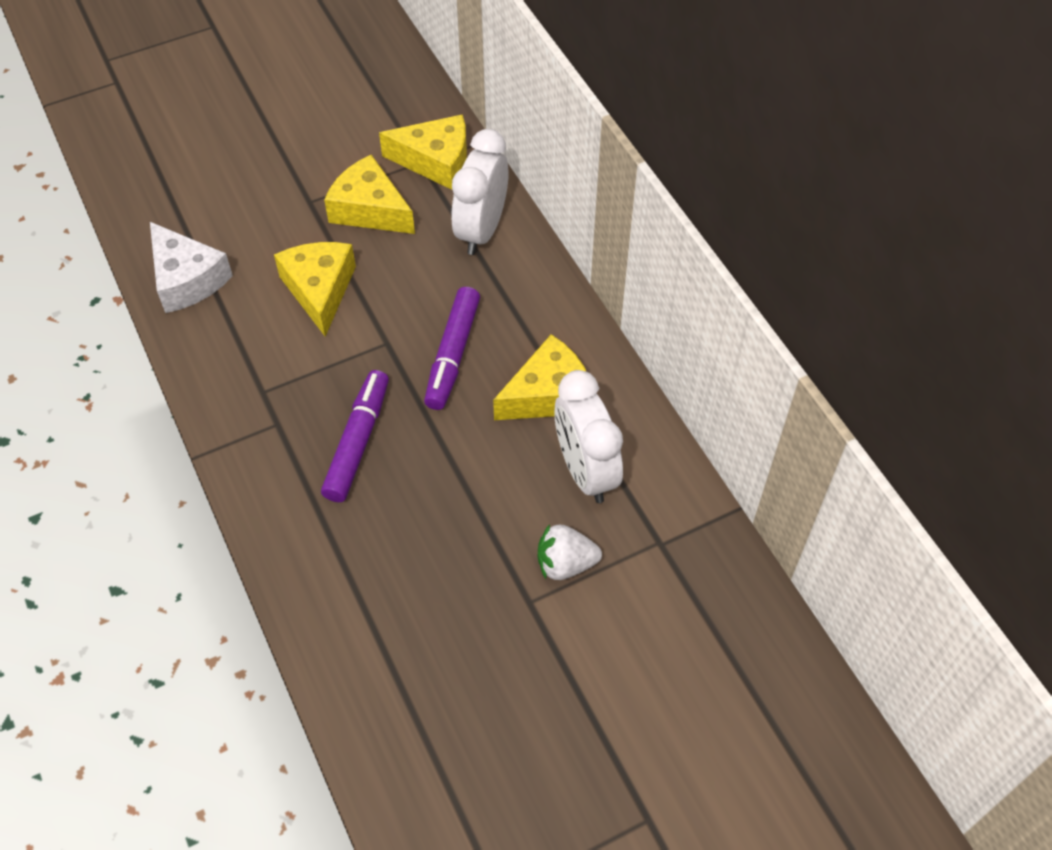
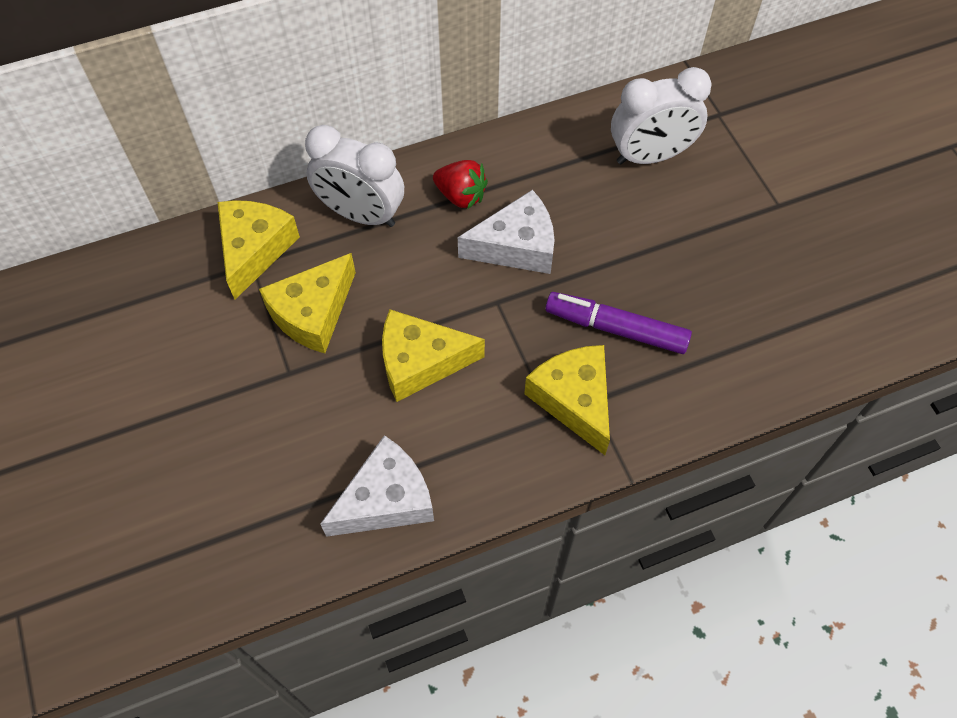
camera: 85 degrees left, 5 degrees up
(453, 354) = (516, 246): purple marker -> white cheese
(511, 305) = (461, 196): none -> red strawberry
(548, 394) = (568, 175): yellow cheese -> yellow cheese (574, 400)
(565, 564) = (742, 177): white strawberry -> none

